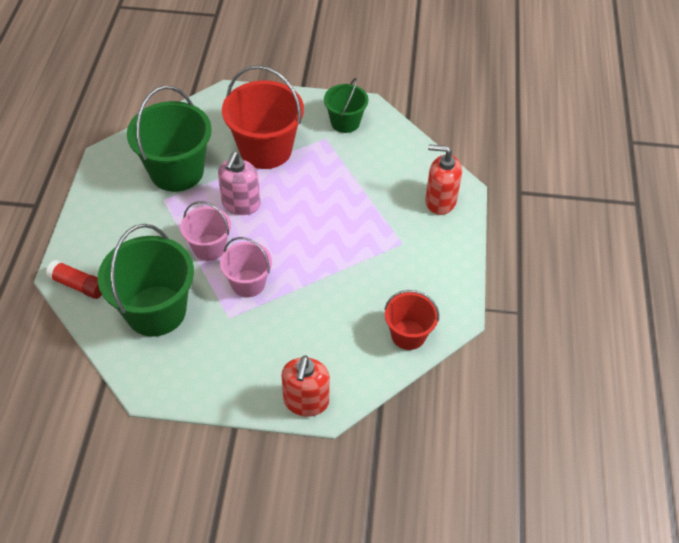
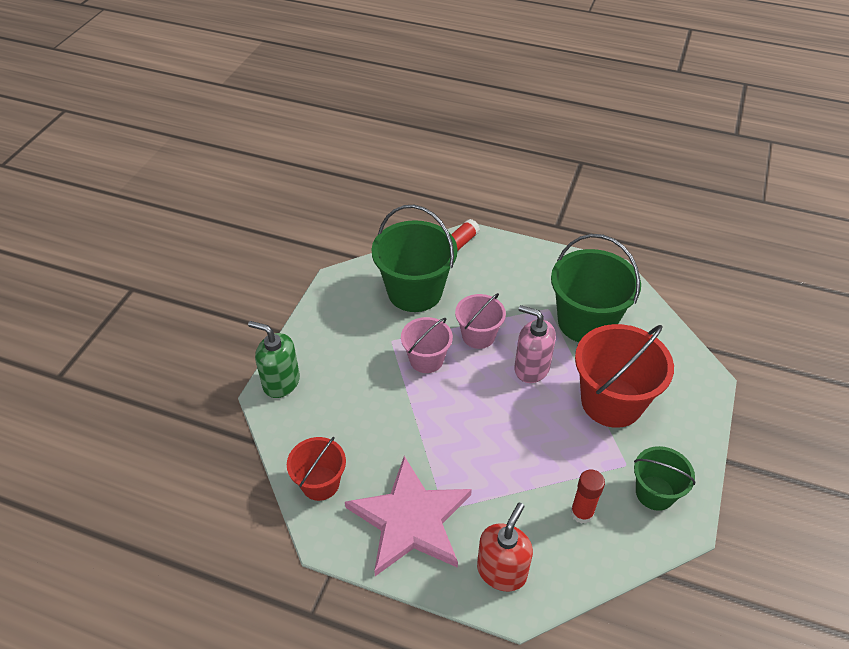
camera: 105 degrees right, 5 degrees down
(306, 401) = (281, 382): red soap dispenser -> green soap dispenser
(376, 161) = (582, 513): none -> red glue stick
(419, 263) = (410, 520): none -> pink star

